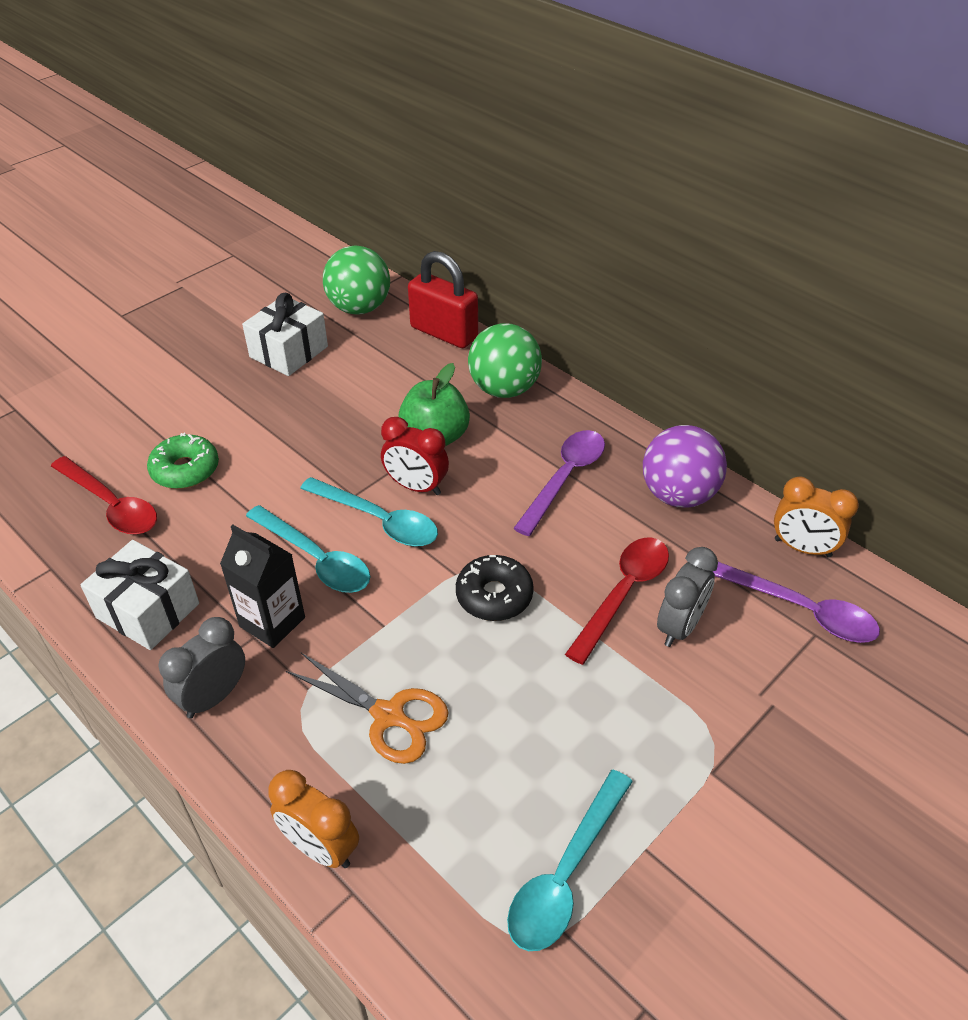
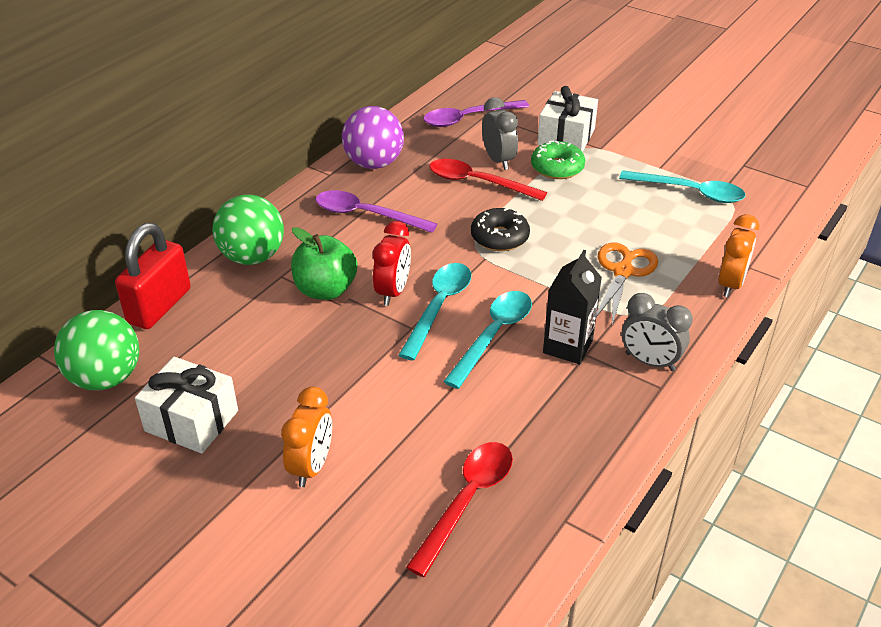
camera: 100 degrees left, 5 degrees down
(148, 610) = (586, 427): white gift -> white gift (566, 137)
(185, 470) = (402, 455): green donut -> green donut (557, 168)
(679, 626) = (498, 160): grey clock -> grey clock turned 45 degrees clockwise
(801, 610) = (468, 118): purple spoon -> purple spoon turned 135 degrees counterclockwise
(802, 548) = (414, 117): orange clock -> orange clock (311, 466)

